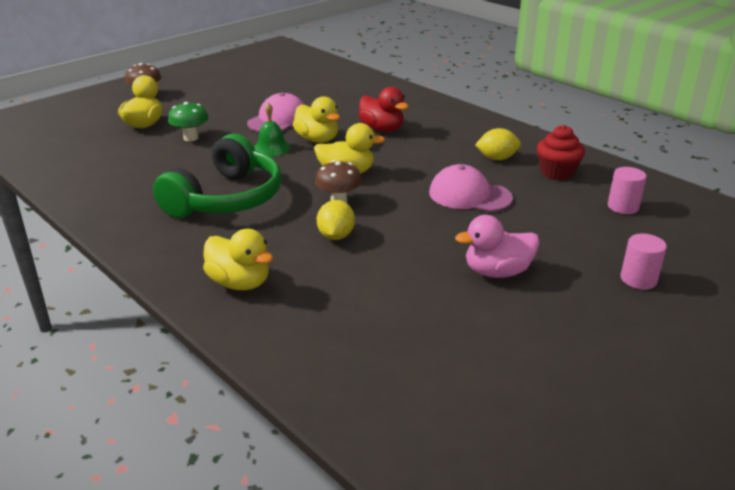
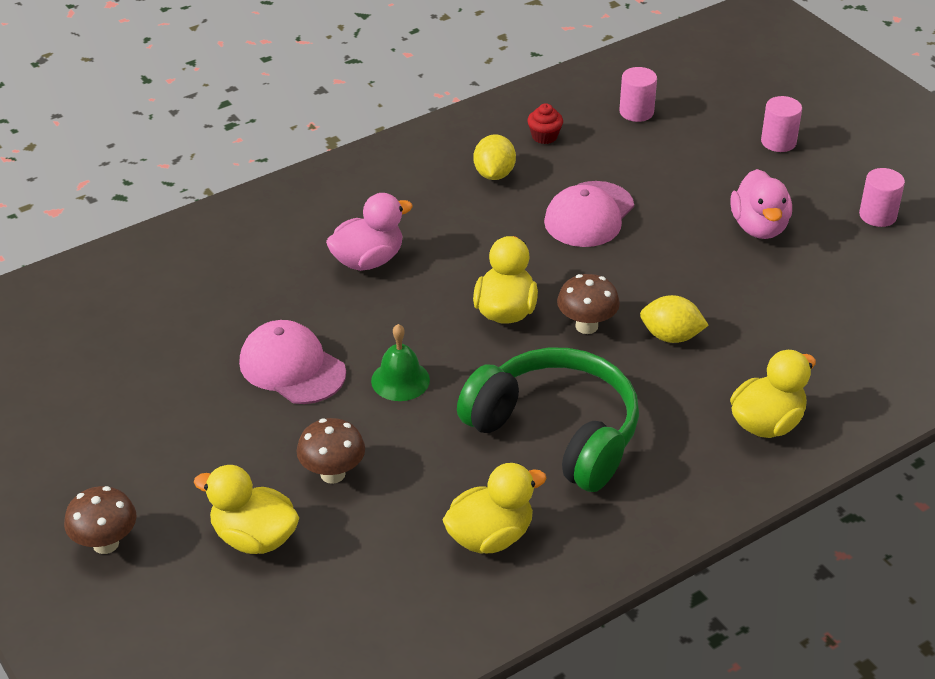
camera: 80 degrees left, 10 degrees up
(191, 138) = (332, 474): green mushroom -> brown mushroom
(317, 140) = (385, 329): yellow duck -> yellow duck (490, 536)
(382, 129) = (368, 260): red duck -> pink duck
(557, 172) = (544, 136): red cupcake -> red cupcake, size x0.61
(557, 343) = (877, 215): none -> pink cylinder

